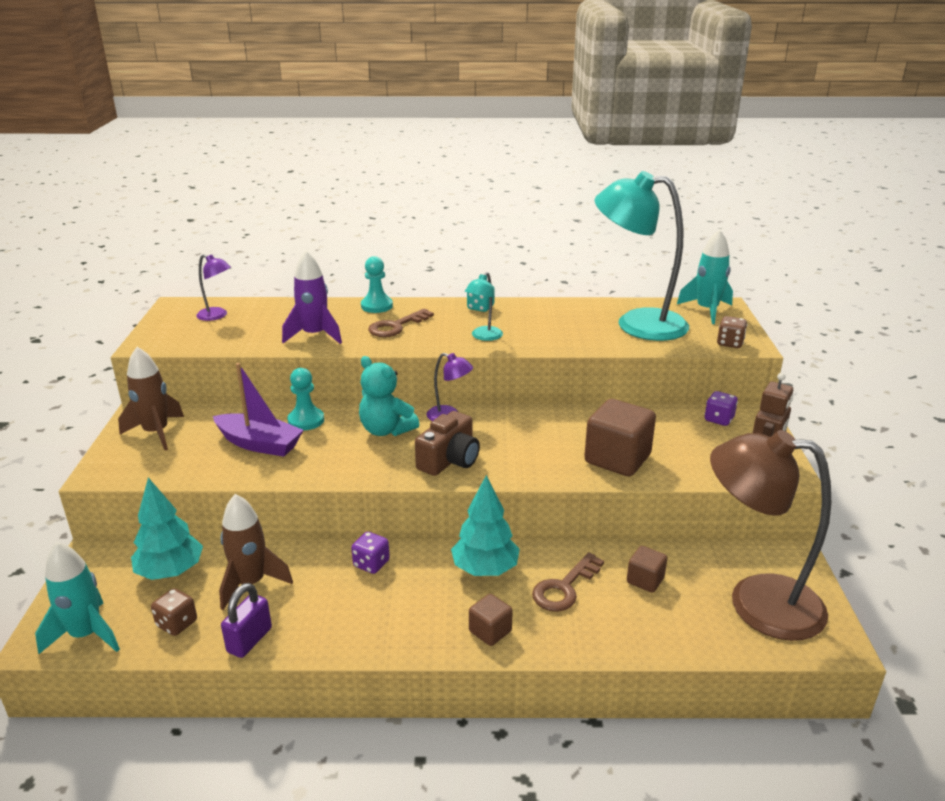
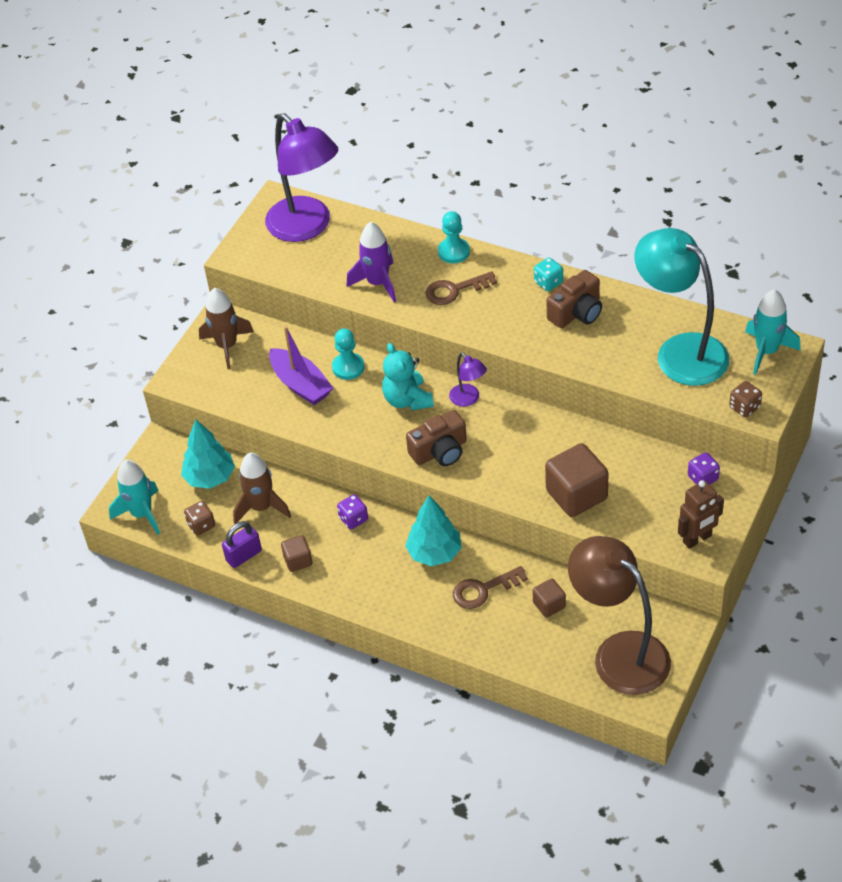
camera: 30 degrees right, 20 degrees up
(217, 316) = (306, 227): purple lamp -> purple lamp, size x2.28
(484, 337) = (524, 329): turquoise lamp -> none
(490, 631) = (407, 606): brown cube -> brown cube (298, 560)
(523, 319) = (577, 312): none -> brown camera

